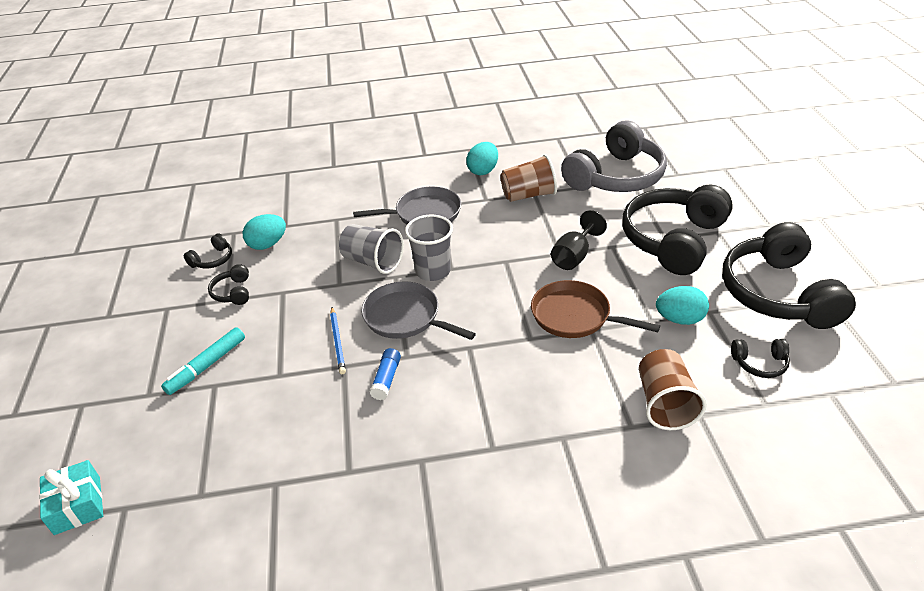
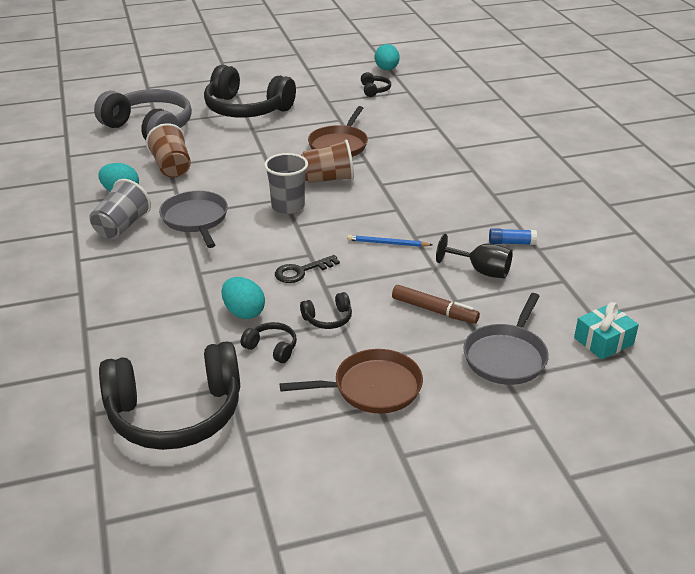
camera: 100 degrees left, 5 degrees down
(129, 314) = (373, 388): none -> brown pan
(207, 366) = (434, 310): turquoise marker -> brown marker
(312, 278) = (301, 271): none -> black key
(338, 342) = (387, 243): blue pencil -> blue pencil turned 150 degrees counterclockwise
(373, 262) = (275, 239): grey cup -> grey cup (121, 226)
(386, 379) = (424, 215): blue glue stick -> blue glue stick (511, 243)
(405, 317) = (351, 214): grey pan -> grey pan (506, 357)
(574, 256) = (266, 146): black goblet -> black goblet (481, 271)
(665, 404) = (416, 117): brown cup -> brown cup (328, 179)
(679, 319) = (337, 110): turquoise egg -> turquoise egg (386, 69)
(777, 293) = (307, 81): black headphones -> black headphones (175, 413)

